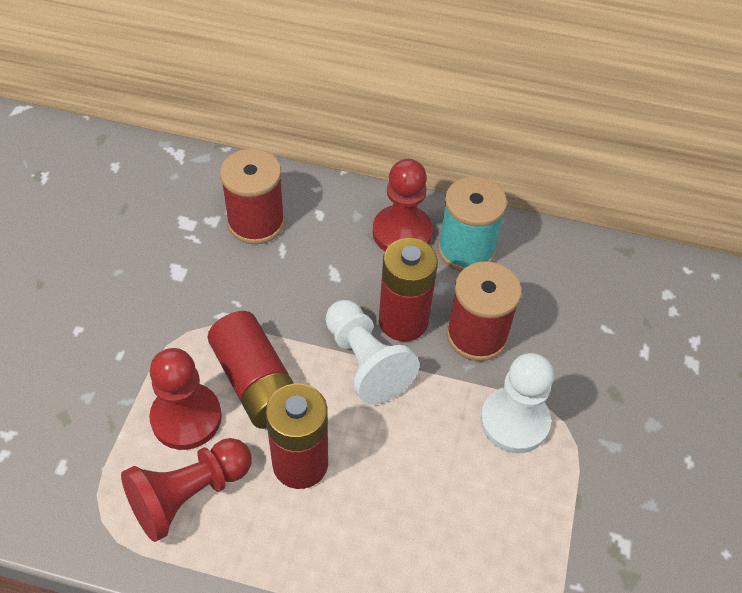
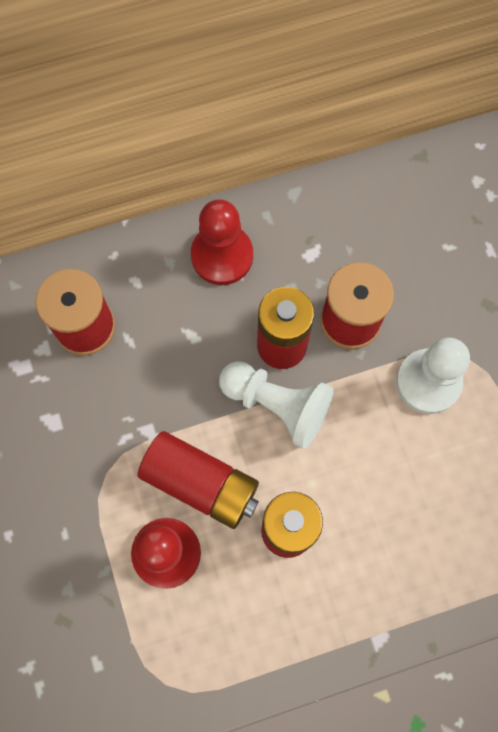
camera: 30 degrees left, 20 degrees up
(189, 495) = (219, 616): red pawn -> none
(466, 250) = (288, 239): turquoise spool -> none

